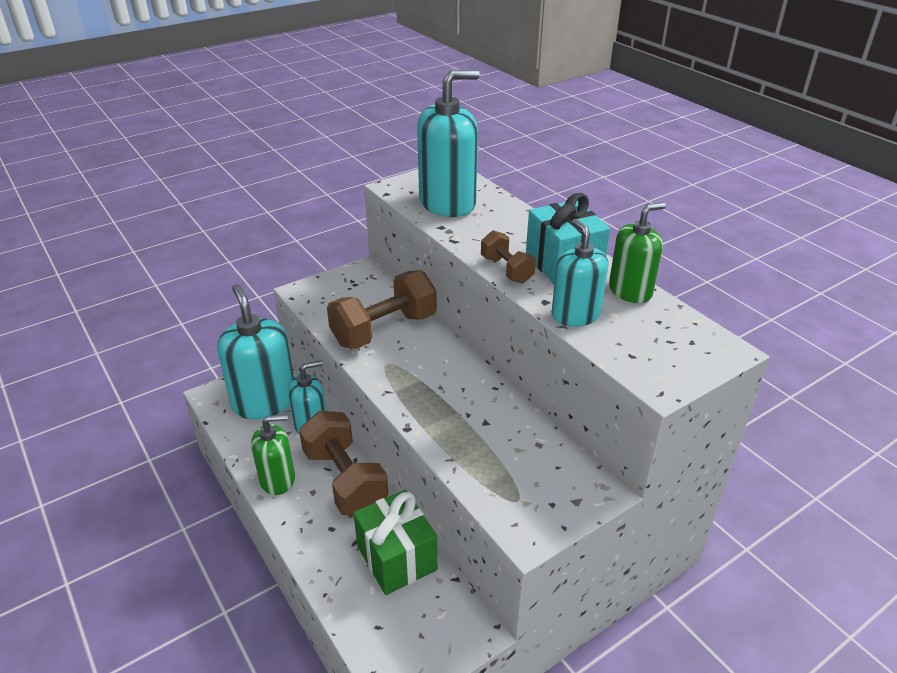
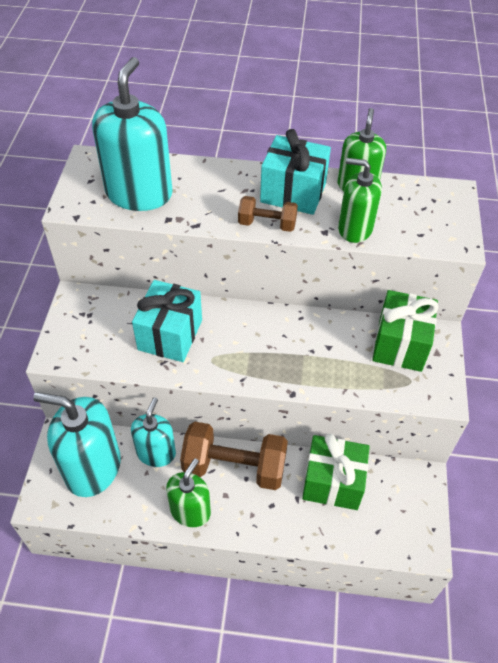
camera: 50 degrees left, 15 degrees up
(384, 330) = (170, 335): brown dumbbell -> turquoise gift
(550, 468) = (400, 344): none -> green gift
(575, 315) = (355, 229): turquoise soap dispenser -> green soap dispenser

